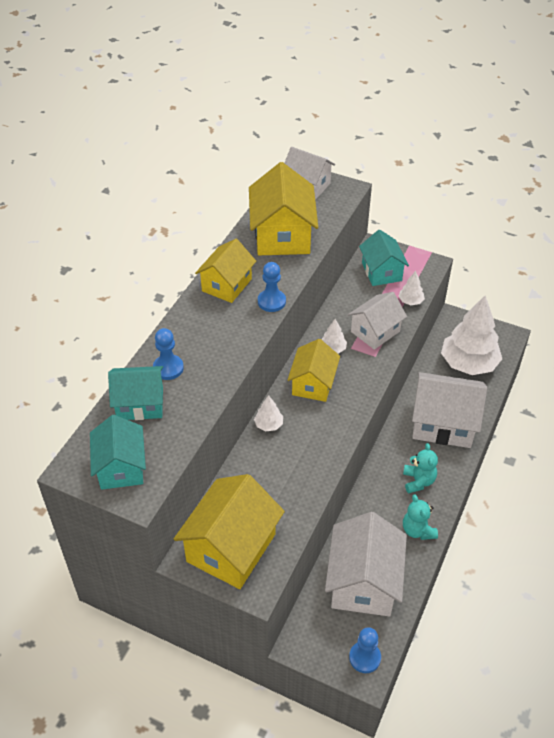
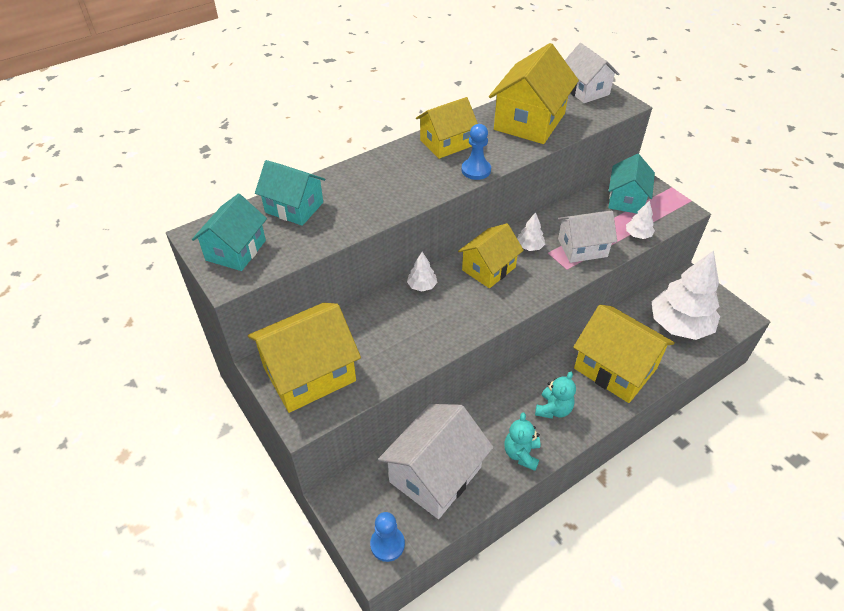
camera: 30 degrees right, 0 degrees up
(168, 368) = (341, 189): blue pawn -> none
(443, 423) = (615, 368): white house -> yellow house

